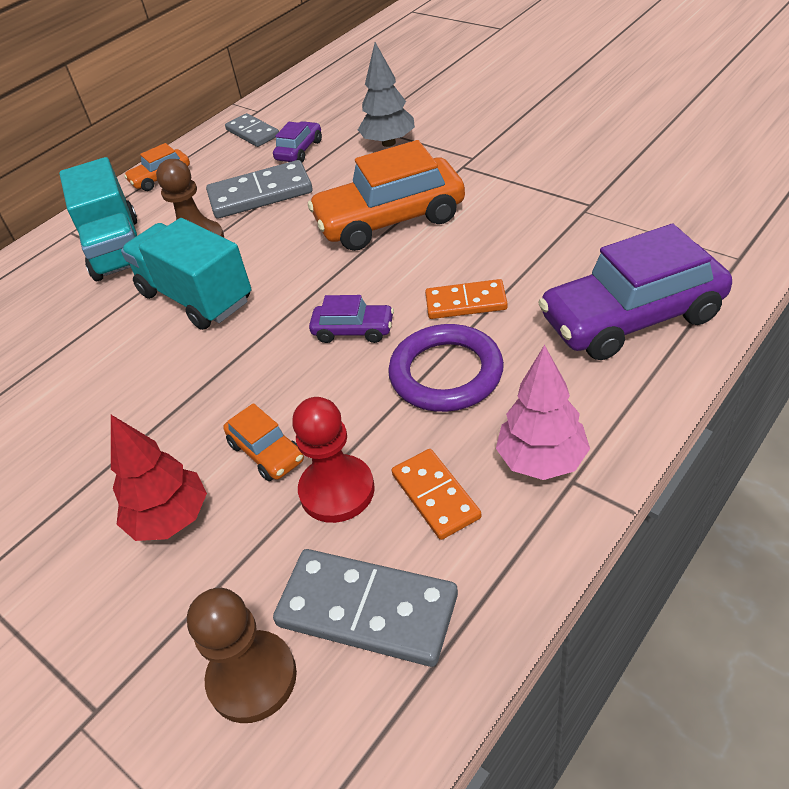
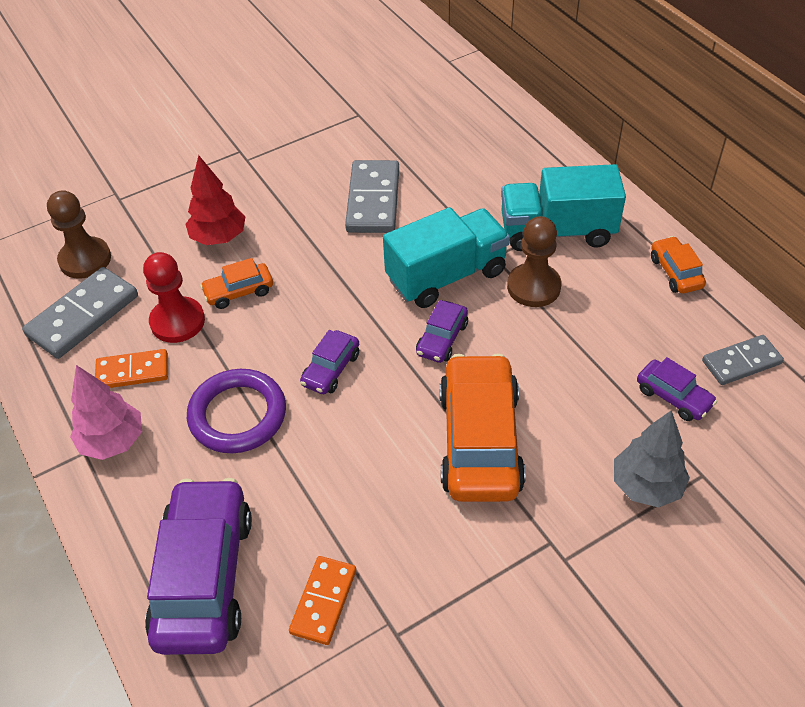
camera: 105 degrees right, 5 degrees up
(260, 194) = (595, 346): grey domino -> grey domino (373, 200)
(283, 274) = (442, 339): none -> purple car
(466, 303) = (312, 458): orange domino -> orange domino (323, 601)

